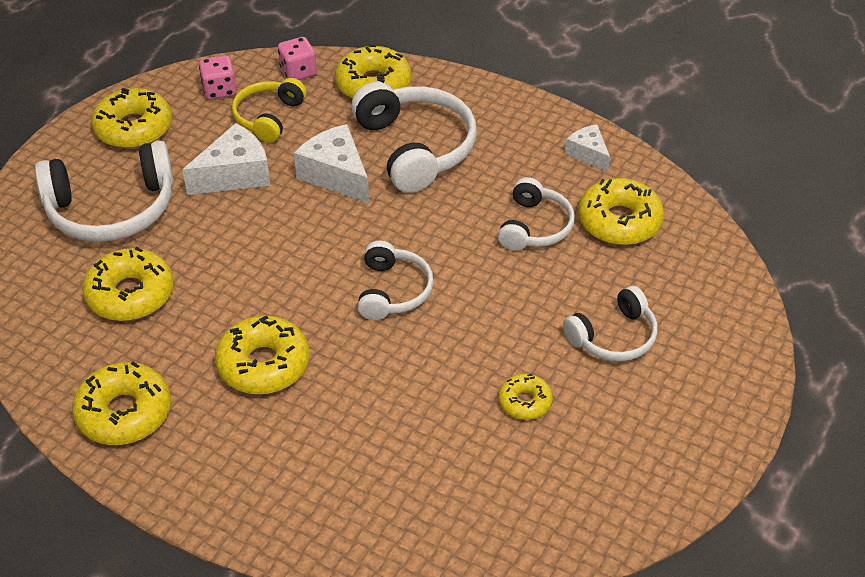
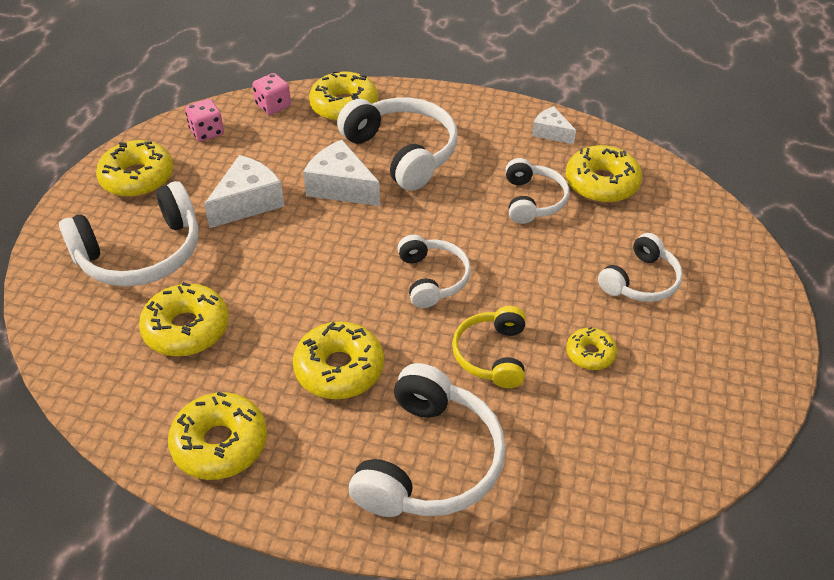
camera: 15 degrees left, 0 degrees up
(269, 117) = (261, 148): yellow headphones -> yellow headphones (492, 355)
(317, 473) = (429, 461): none -> white headphones

